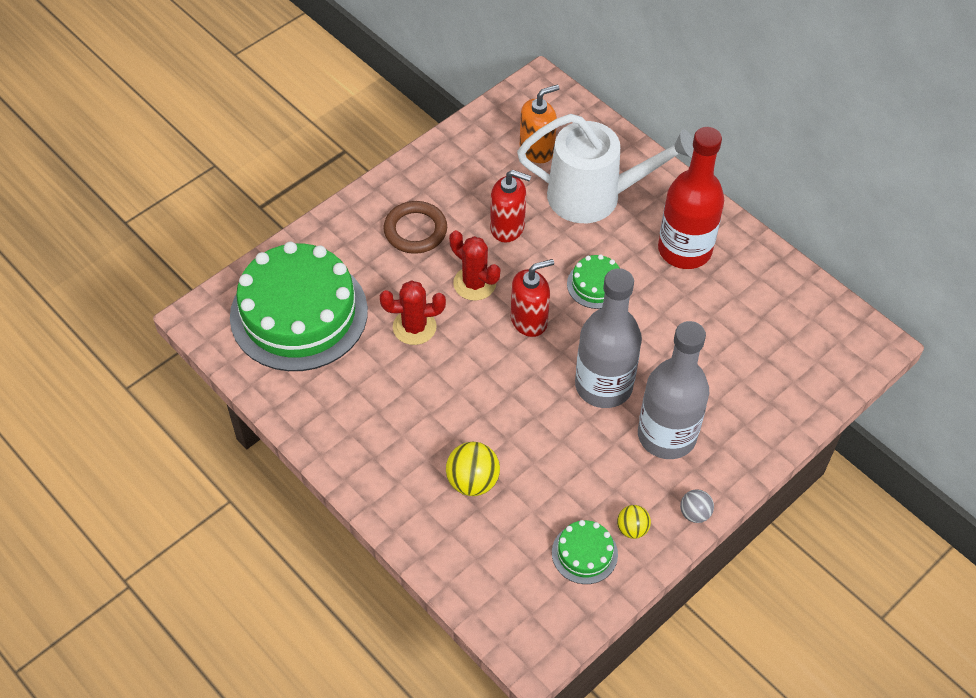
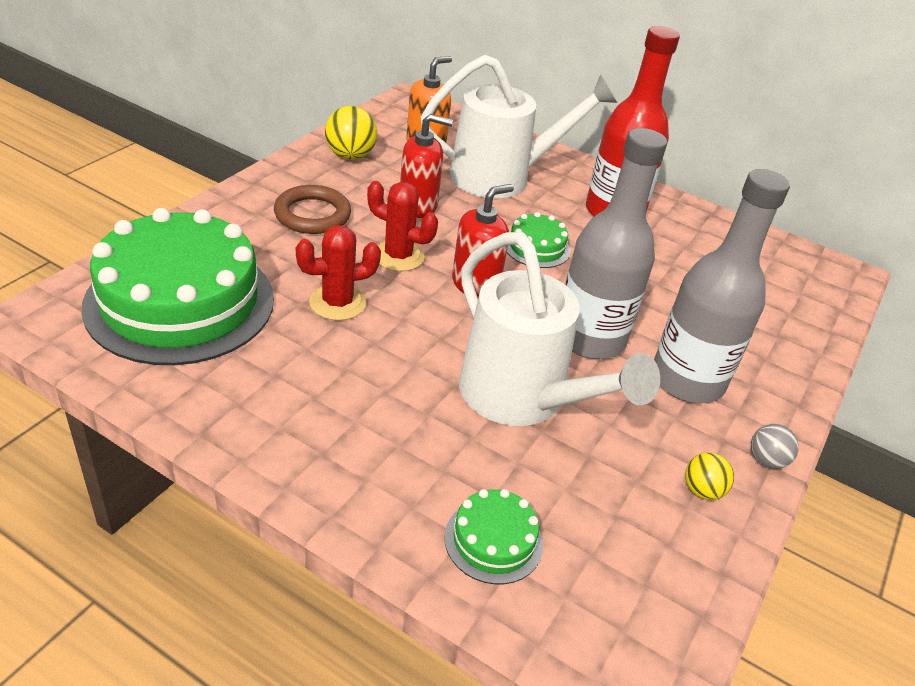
camera: 20 degrees left, 15 degrees down
(472, 481) = (471, 464): yellow ball -> yellow ball (350, 156)
(528, 434) = (523, 399): none -> white watering can
(584, 553) = (657, 531): green cake -> green cake (493, 540)

